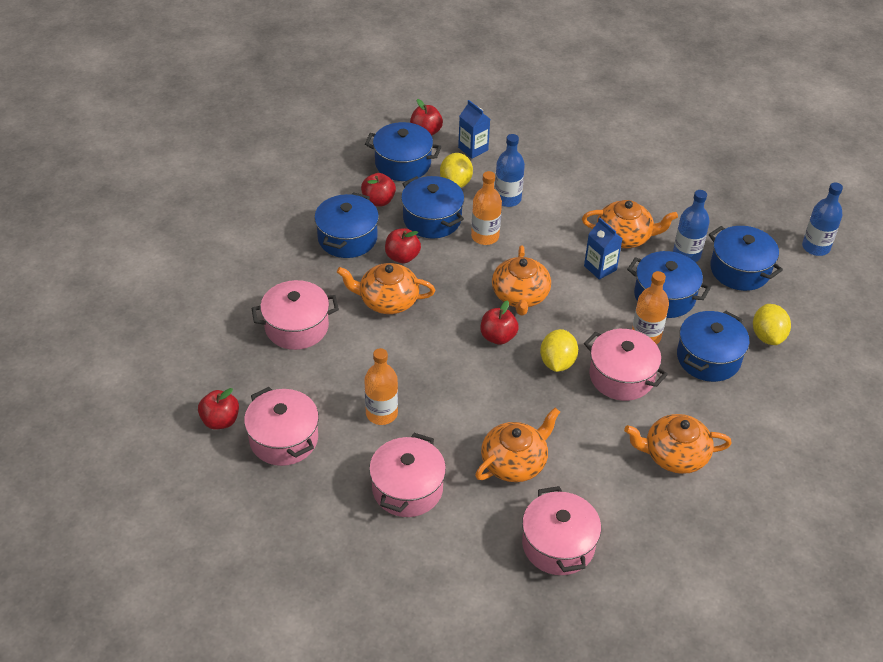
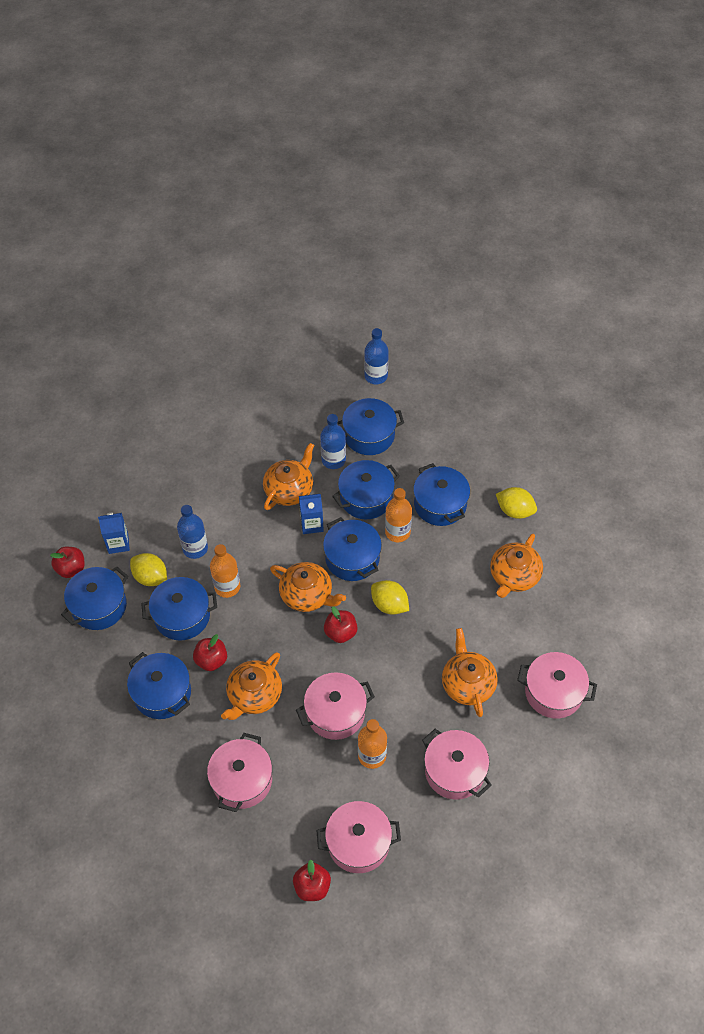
camera: 60 degrees left, 10 degrees up
(378, 201) = (133, 647): red apple -> none
(587, 313) = (352, 558): none -> blue pot
(621, 376) = (426, 569): pink pot -> pink pot (335, 713)
(767, 336) = (440, 456): yellow lemon -> yellow lemon (515, 511)

